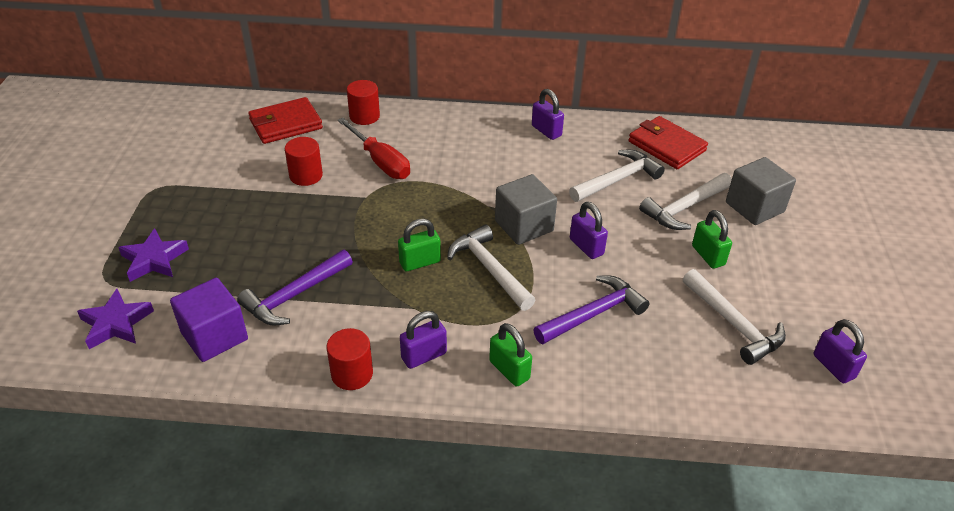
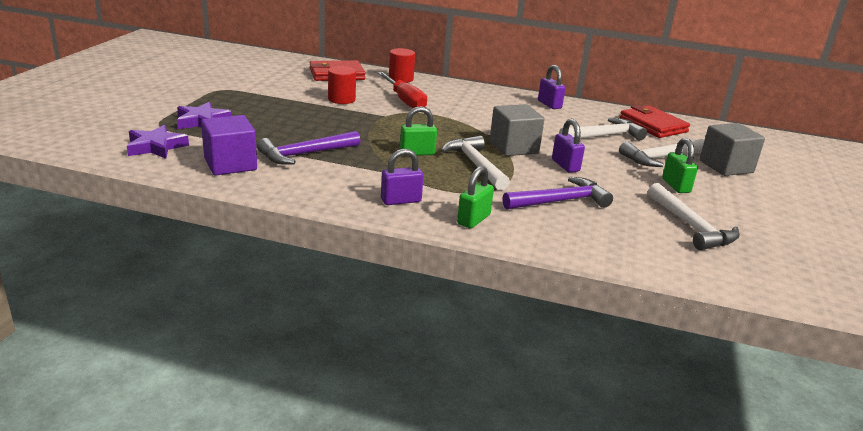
camera: 10 degrees right, 15 degrees down
(352, 374) = (335, 200): red cylinder -> none
(509, 370) = (473, 219): green padlock -> green padlock turned 60 degrees clockwise
(833, 366) = (785, 265): purple padlock -> none

